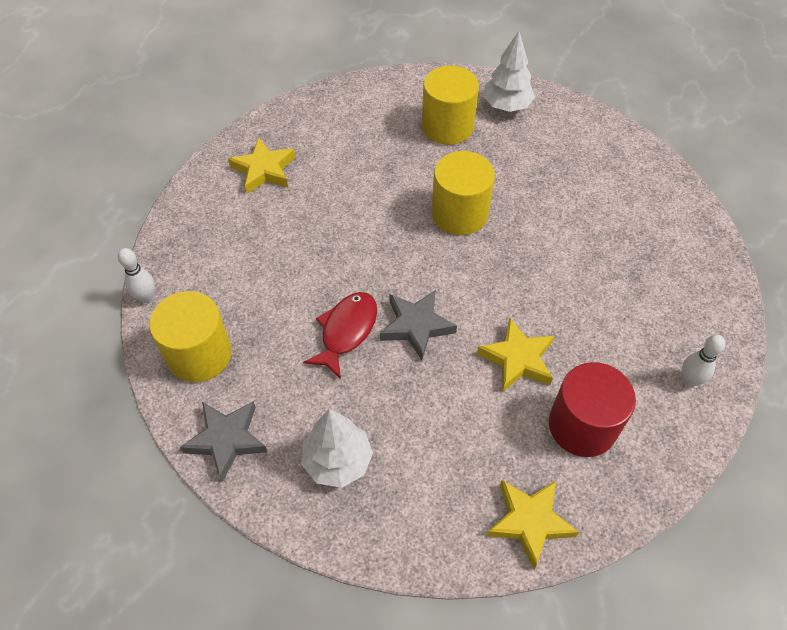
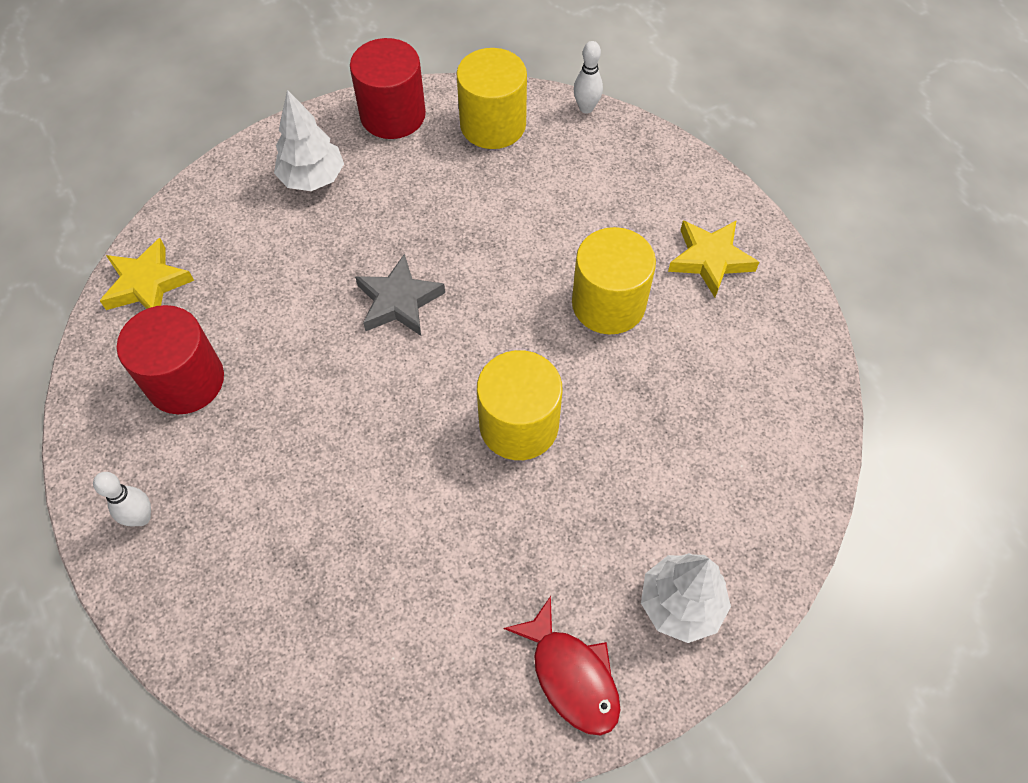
camera: 120 degrees right, 5 degrees up
(226, 440) = (393, 115): grey star -> red cylinder
(346, 331) = (436, 241): red fish -> red fish (571, 675)
(447, 126) = (679, 497): yellow cylinder -> yellow cylinder (608, 303)
(517, 359) = (295, 369): yellow star -> none

